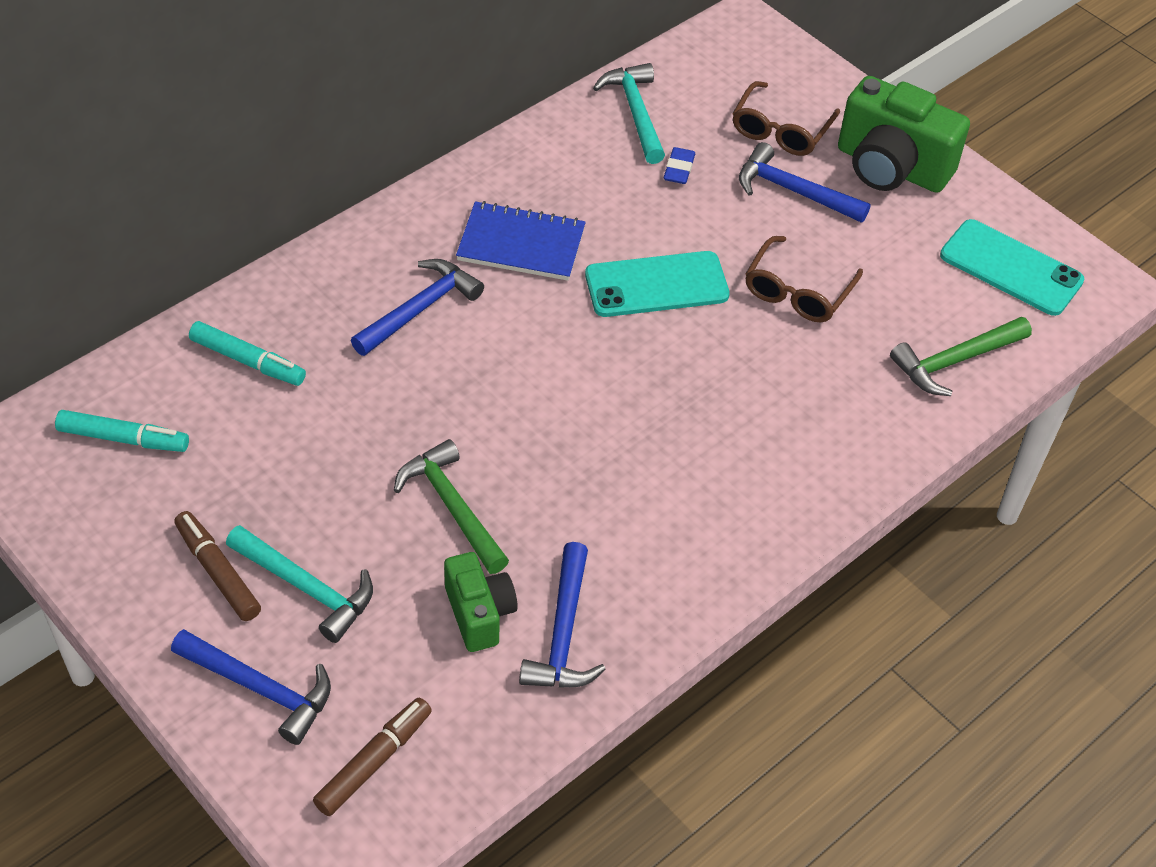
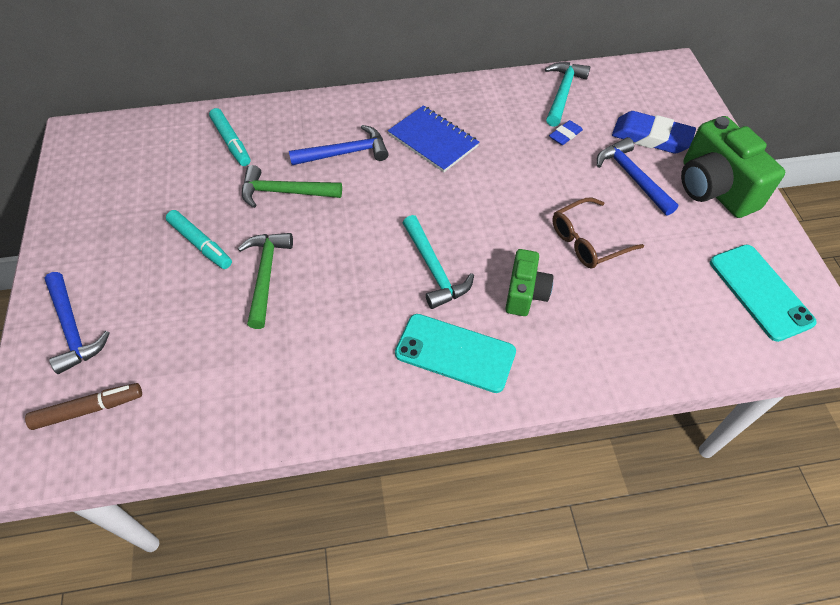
camera: 35 degrees right, 5 degrees up
(123, 439) = (135, 155): turquoise marker -> turquoise marker (200, 244)
(218, 572) = (113, 249): brown marker -> none
(306, 588) = (148, 282): turquoise hammer -> turquoise hammer (434, 269)
(479, 614) = (225, 349): green camera -> green camera (525, 293)
(563, 633) = (262, 389): blue hammer -> none
(656, 285) = (496, 198): turquoise phone -> turquoise phone (455, 353)
(780, 130) = (651, 137): brown glasses -> blue eraser
(955, 361) = (670, 338): green hammer -> green hammer (285, 192)

